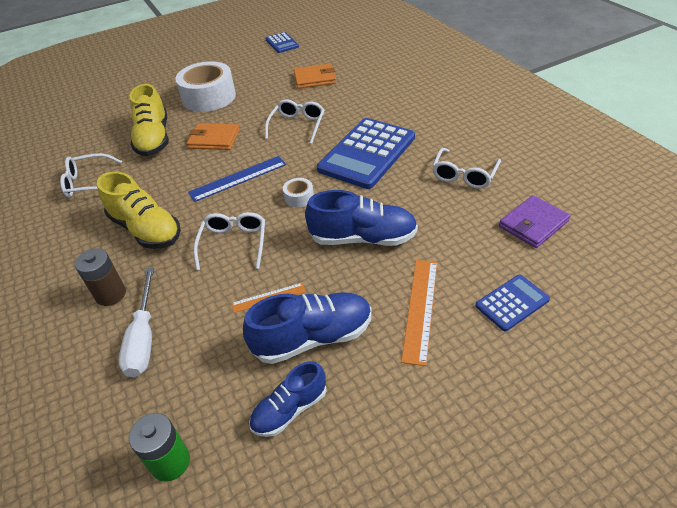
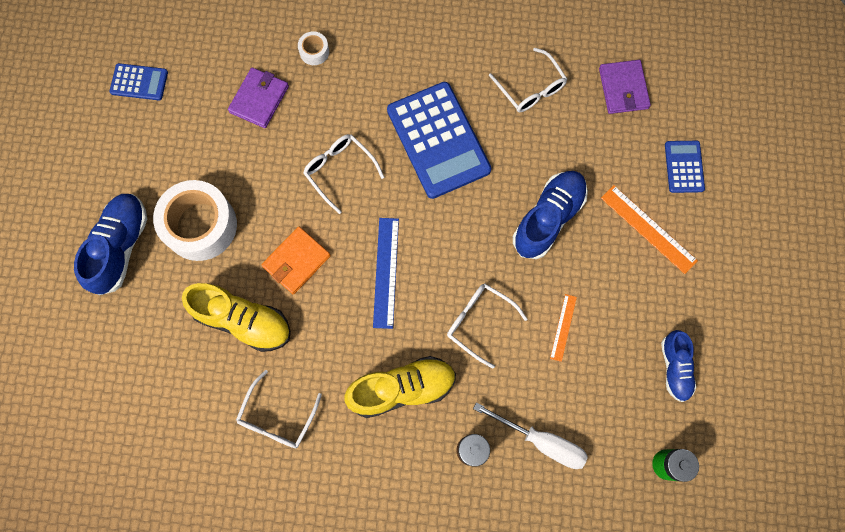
camera: 60 degrees left, 30 degrees up
(299, 197) = (457, 236): white tape -> white tape (314, 52)
(313, 337) = (624, 318): blue shoe -> blue shoe (120, 247)
(315, 79) = (259, 99): orange wallet -> purple wallet

